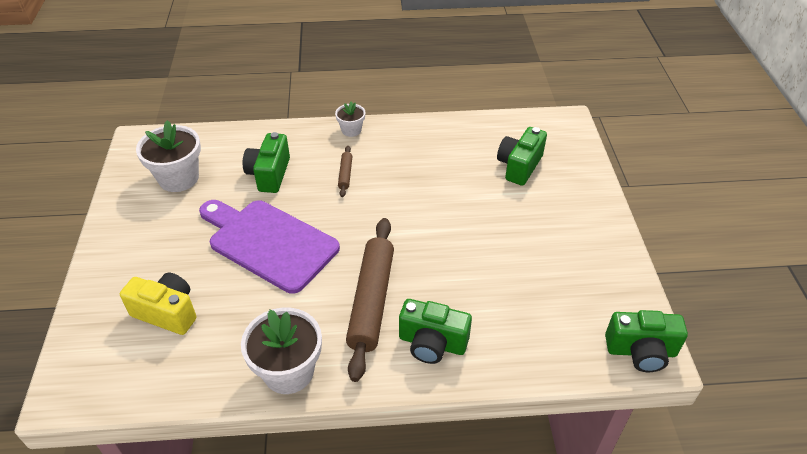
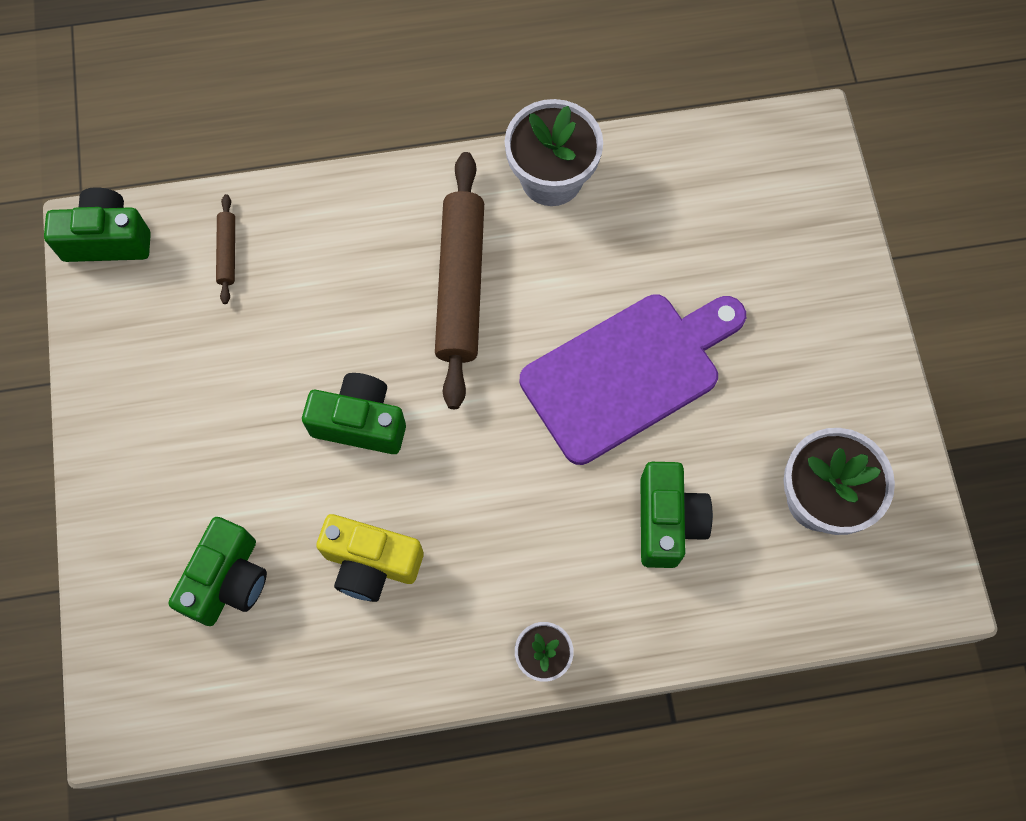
camera: 175 degrees right, 25 degrees up
(167, 312) = (733, 245): yellow camera -> yellow camera (371, 563)
(269, 242) = (628, 373): purple cutting board -> purple cutting board turned 60 degrees counterclockwise
(345, 174) = (535, 532): brown rolling pin -> brown rolling pin (228, 252)
(432, 343) = (375, 229): green camera -> green camera (360, 422)

